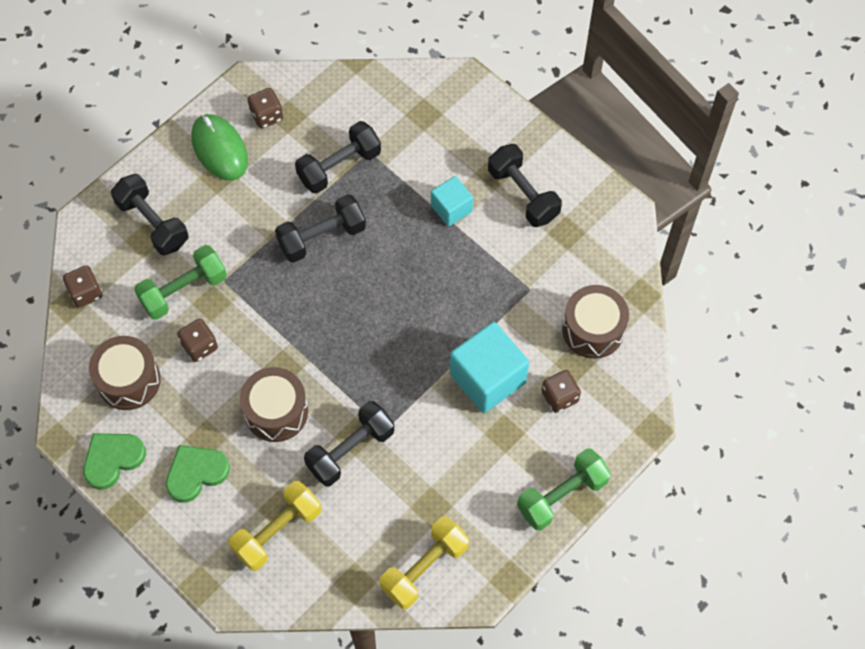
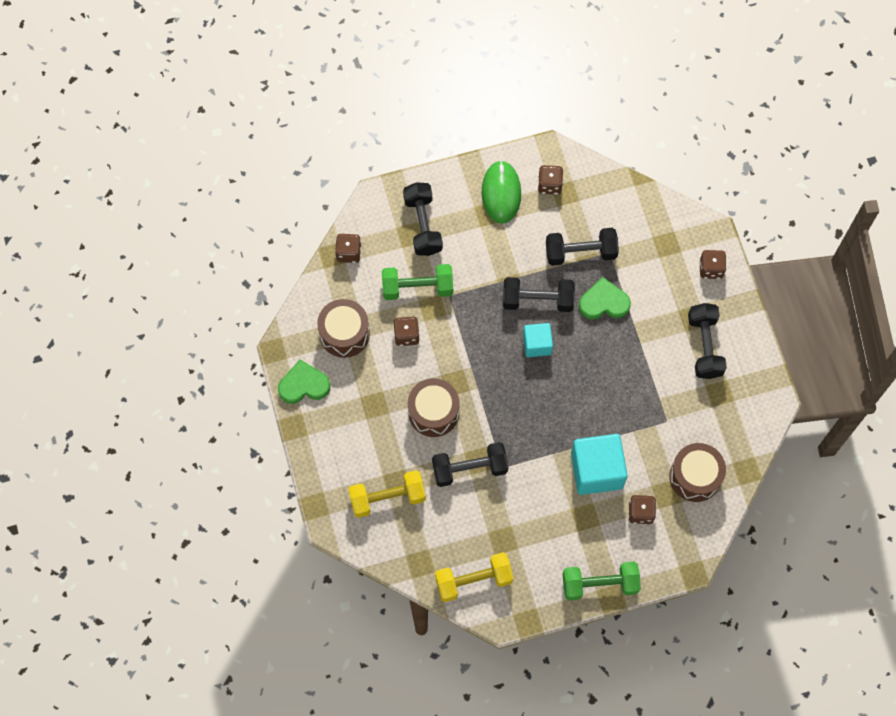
camera: 30 degrees right, 5 degrees up
(196, 473) = (354, 426): green heart -> green heart (604, 302)
(451, 208) = (644, 329): turquoise cube -> turquoise cube (537, 344)
(483, 116) = (711, 269): none -> brown dice

